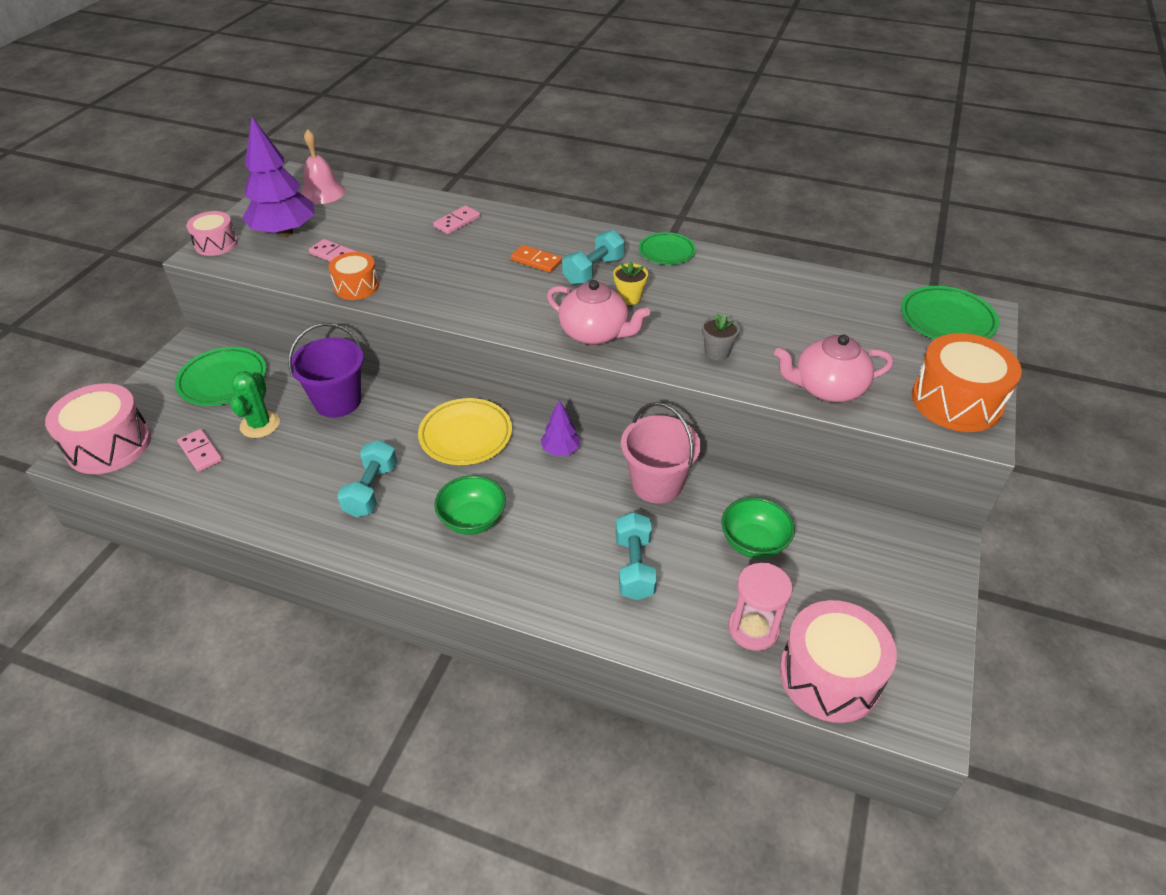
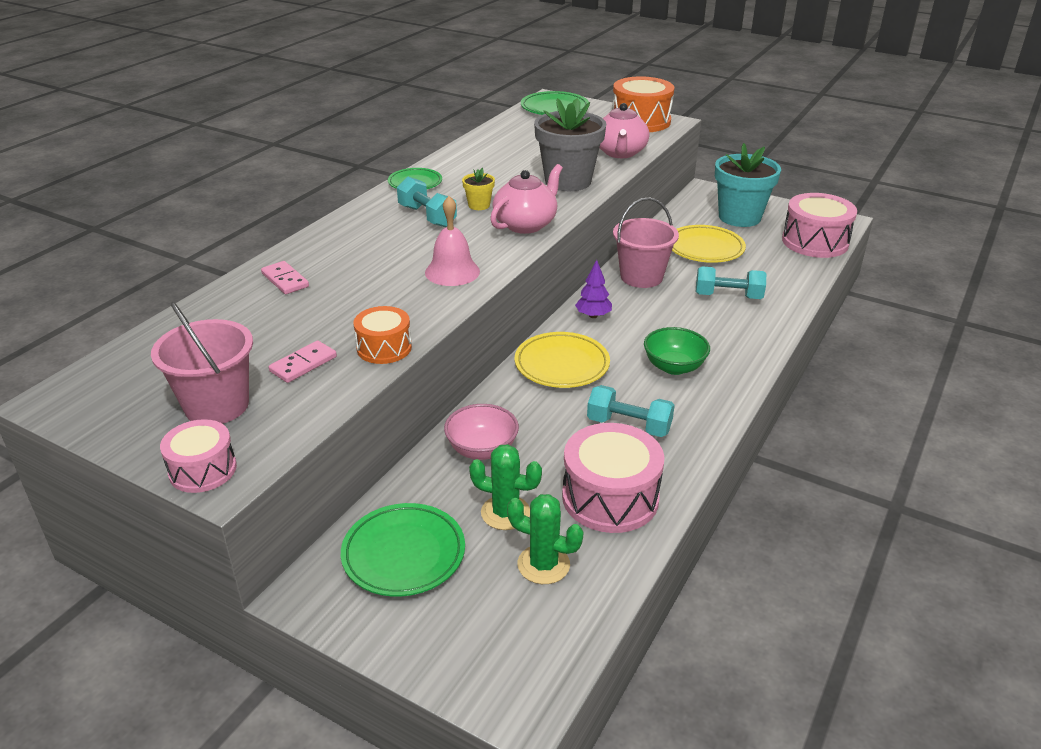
camera: 80 degrees left, 10 degrees down
(109, 445) = (507, 667): pink drum -> pink drum (610, 497)
(200, 452) = (543, 564): pink domino -> green cactus
(285, 232) = (217, 406): purple tree -> pink bucket
(322, 192) = (127, 375): pink bell -> pink bell (452, 272)
(338, 401) = (482, 449): purple bucket -> pink bowl
(536, 261) = (393, 241): orange domino -> none
(717, 352) = (568, 181): grey flower pot -> grey flower pot, size x2.27
(753, 543) = (705, 248): green bowl -> yellow plate
(753, 629) = (781, 260): pink hourglass -> none
(869, 582) = (739, 217): none -> turquoise flower pot

